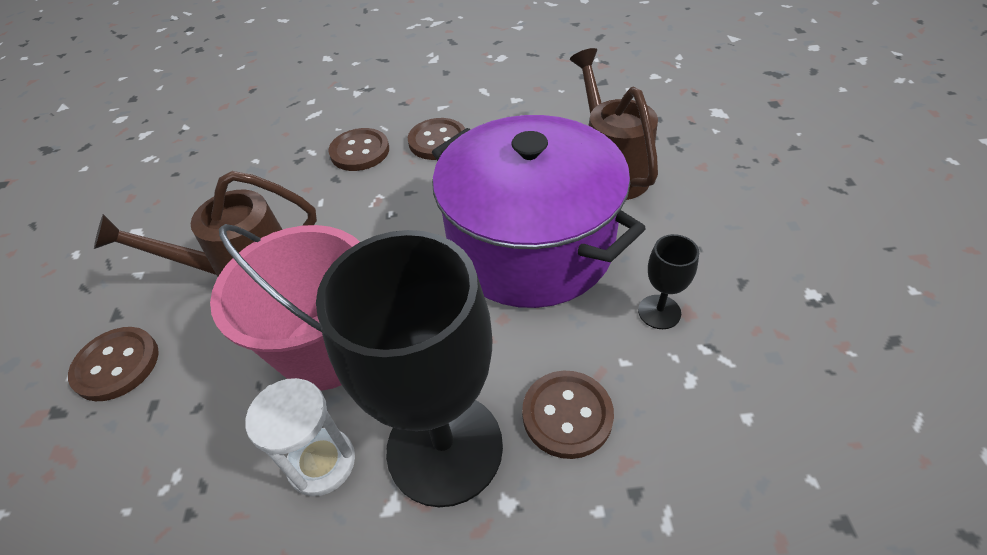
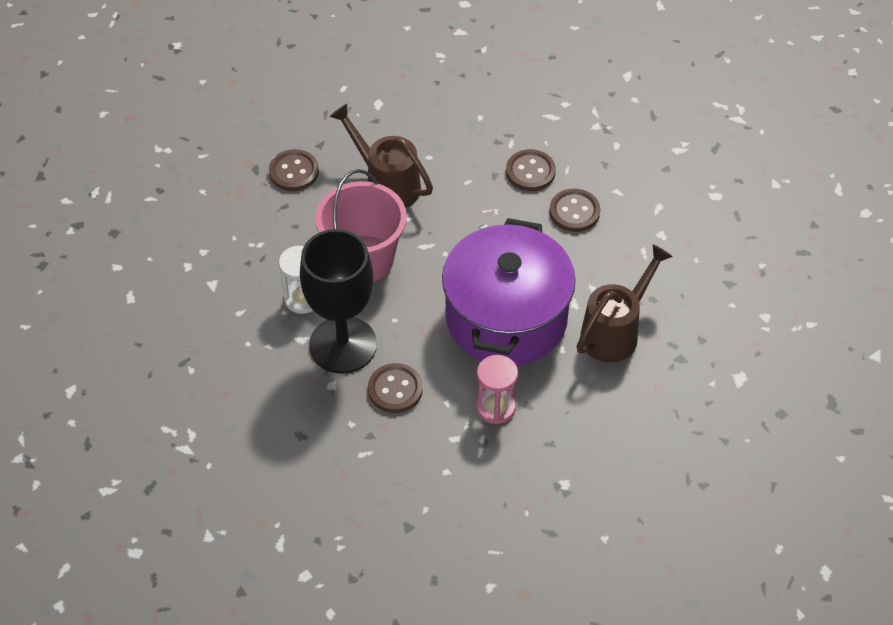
camera: 55 degrees right, 5 degrees up
(659, 312) = (495, 407): black goblet -> pink hourglass

